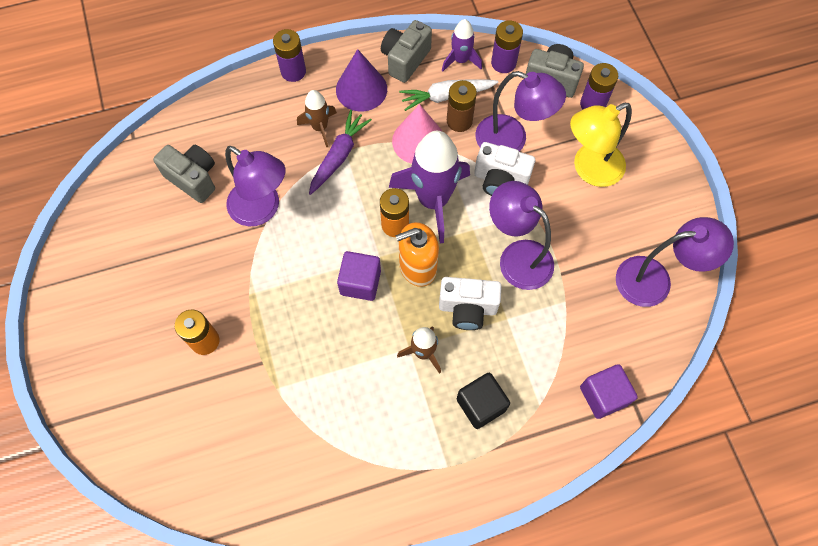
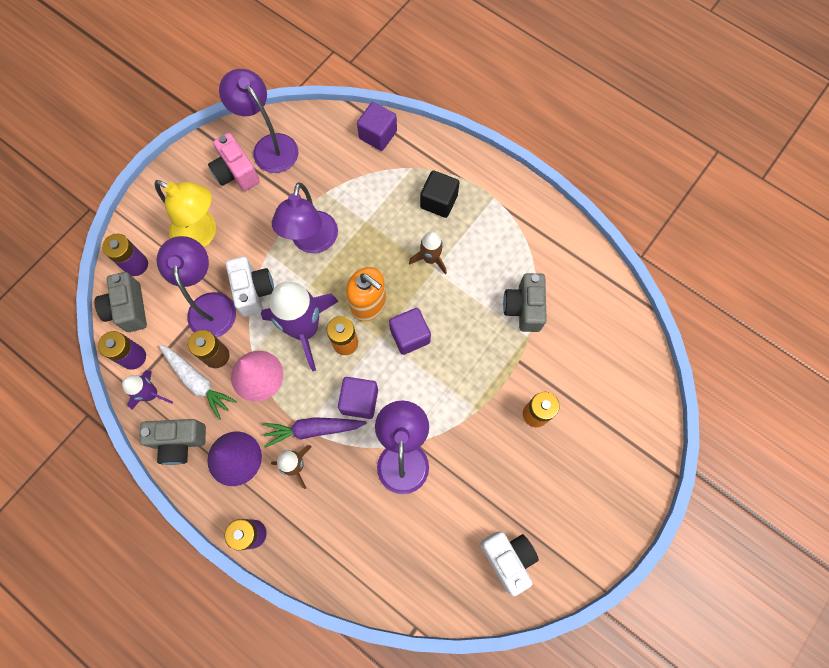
camera: 125 degrees left, 5 degrees up
(193, 178) = (416, 536): grey camera -> grey camera (523, 308)
(334, 204) = (359, 401): none -> purple cube
(467, 308) = (376, 250): white camera -> white camera (508, 558)
(641, 233) = (236, 173): none -> pink camera

